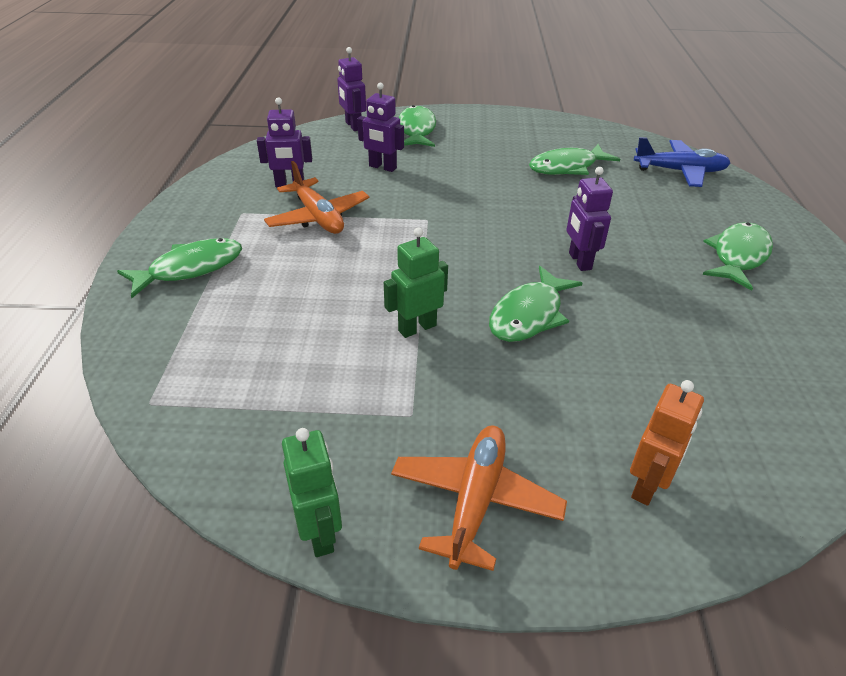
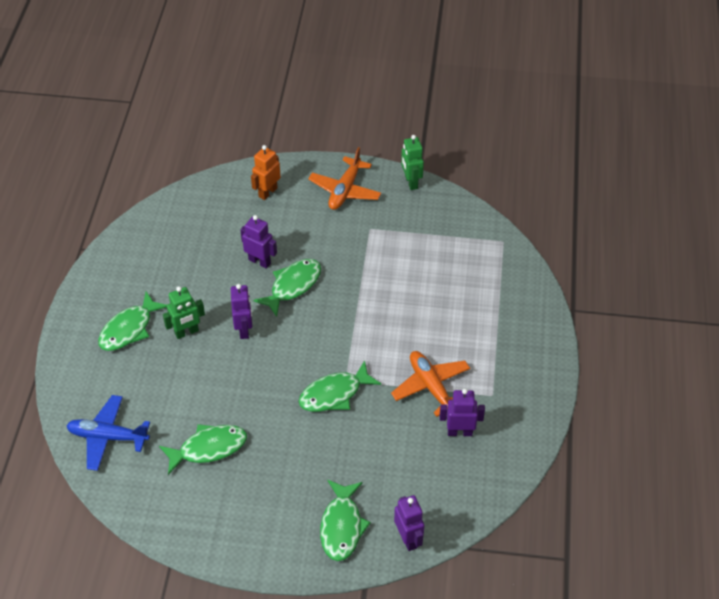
camera: 175 degrees left, 10 degrees up
(190, 269) = (513, 335): green fish -> green fish (334, 394)
(382, 167) = (379, 456): purple robot -> purple robot (259, 261)
(417, 328) = (362, 280): green robot -> green robot (186, 332)

